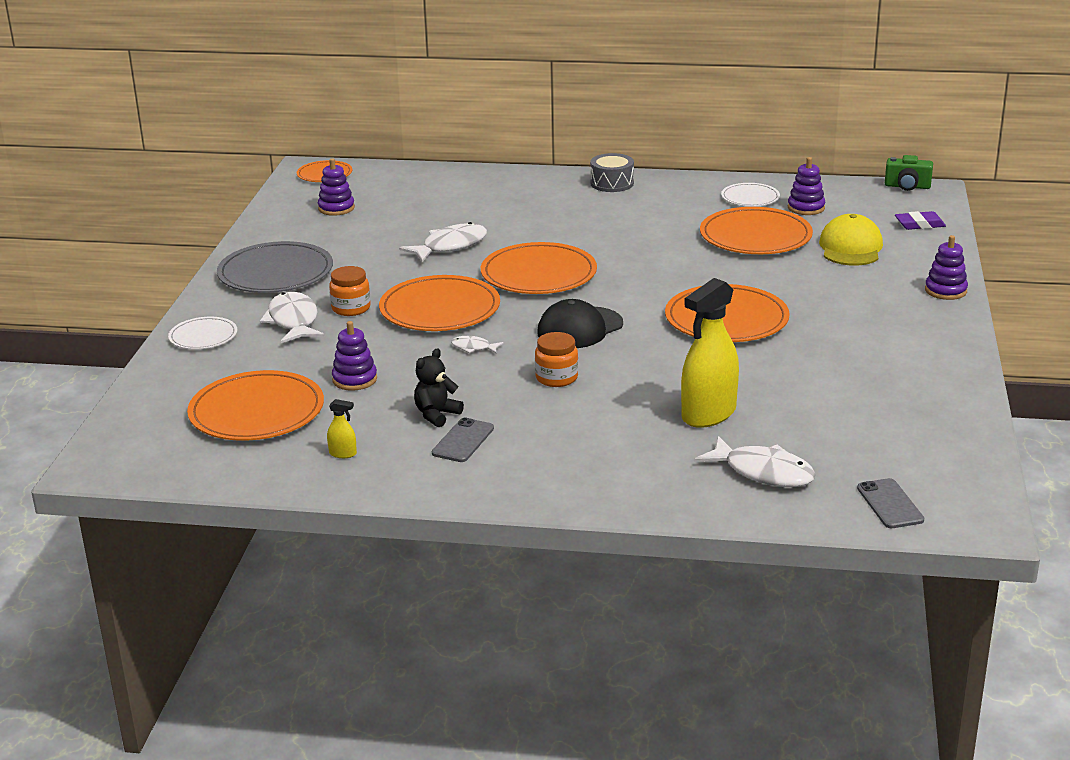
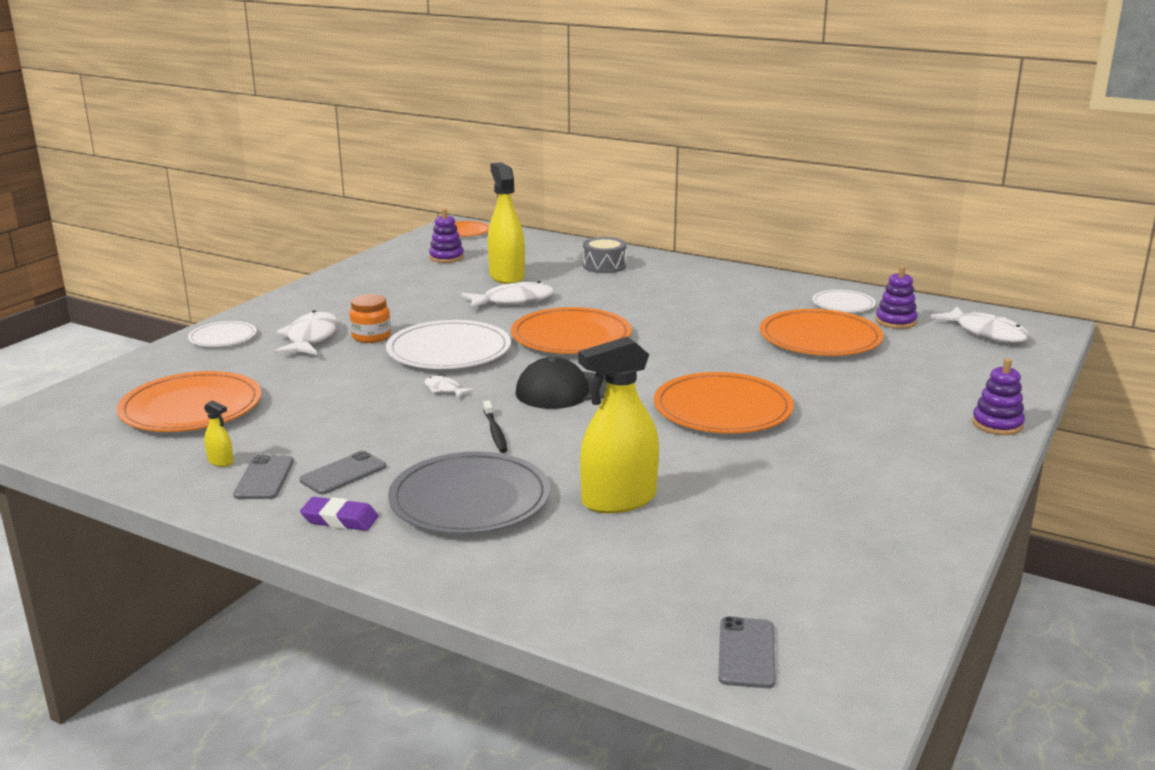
camera: 20 degrees right, 5 degrees down
(275, 273) = (340, 298): grey plate -> grey plate (470, 499)
(354, 379) = (307, 397): purple stacking toy -> none
(398, 459) = (264, 478): none -> grey phone
(418, 220) = (506, 276): none -> yellow spray bottle
(436, 415) = (345, 443): black teddy bear -> none
(440, 309) = (449, 351): orange plate -> white plate
(556, 378) = (495, 432): orange jar -> black toothbrush
(612, 183) = (714, 273): grey drum -> grey drum (604, 266)
(763, 472) = (624, 577): white fish -> white fish (986, 333)
(850, 247) = (916, 364): yellow cap -> none
(907, 186) = (1024, 319): green camera -> none
(919, 224) = (1013, 355): purple eraser -> purple eraser (340, 519)

